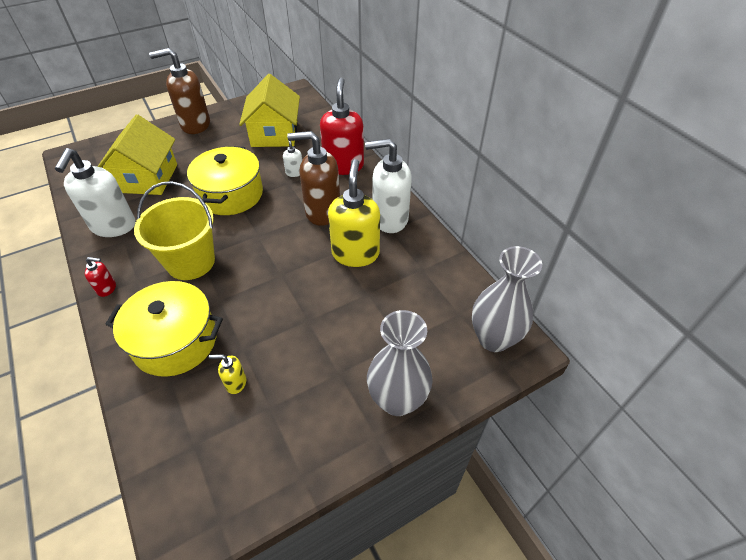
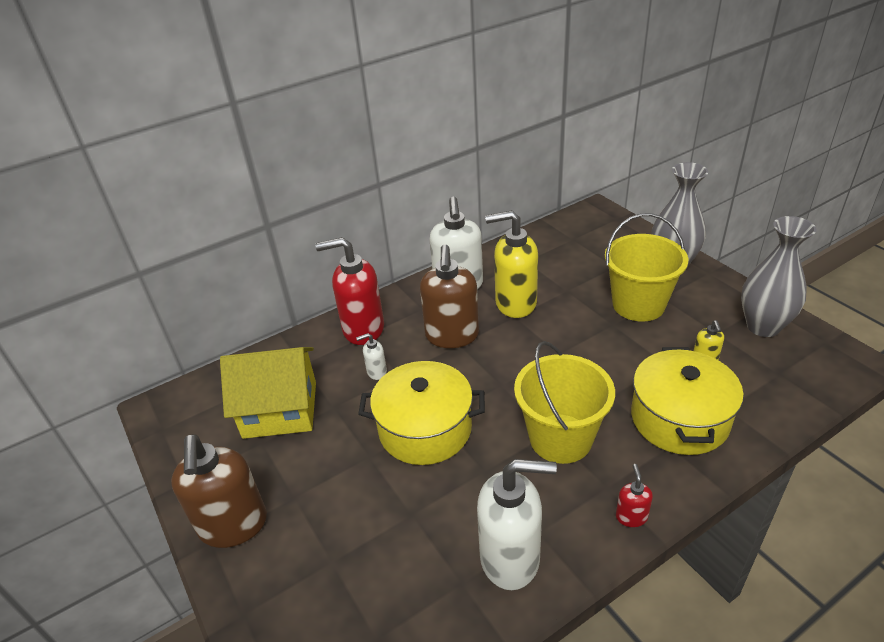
camera: 90 degrees left, 10 degrees down
(147, 178) = (388, 551): yellow house -> none
(332, 348) = (638, 304): none -> yellow bucket
(493, 338) = (593, 222): grey vase -> grey vase (763, 326)

